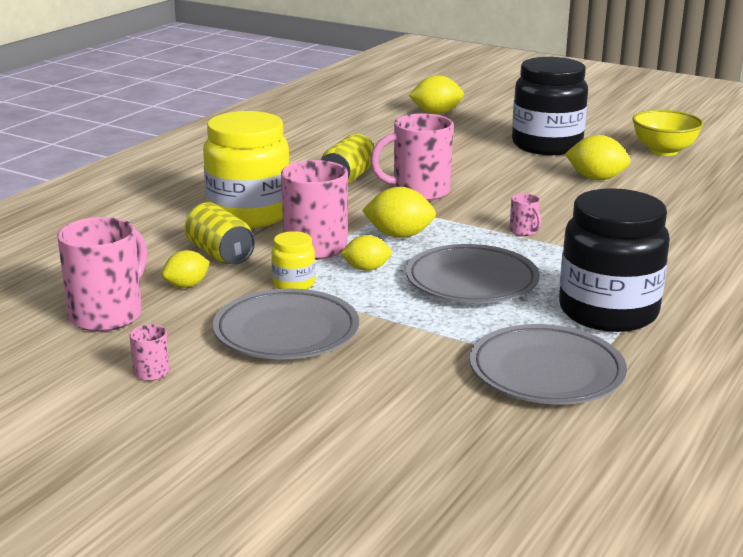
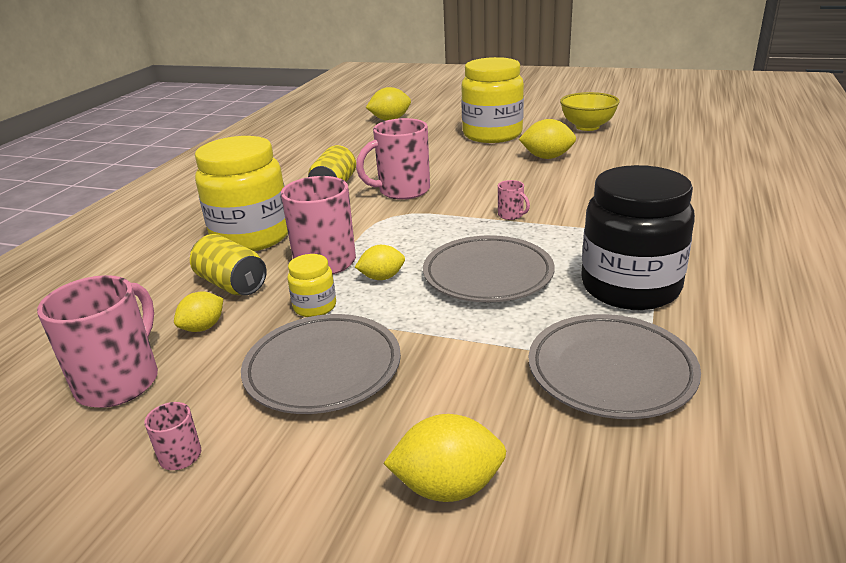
camera: 10 degrees left, 5 degrees up
(399, 235) = (400, 236): yellow lemon -> yellow lemon (448, 486)
(546, 145) = (492, 134): black jar -> yellow jar

